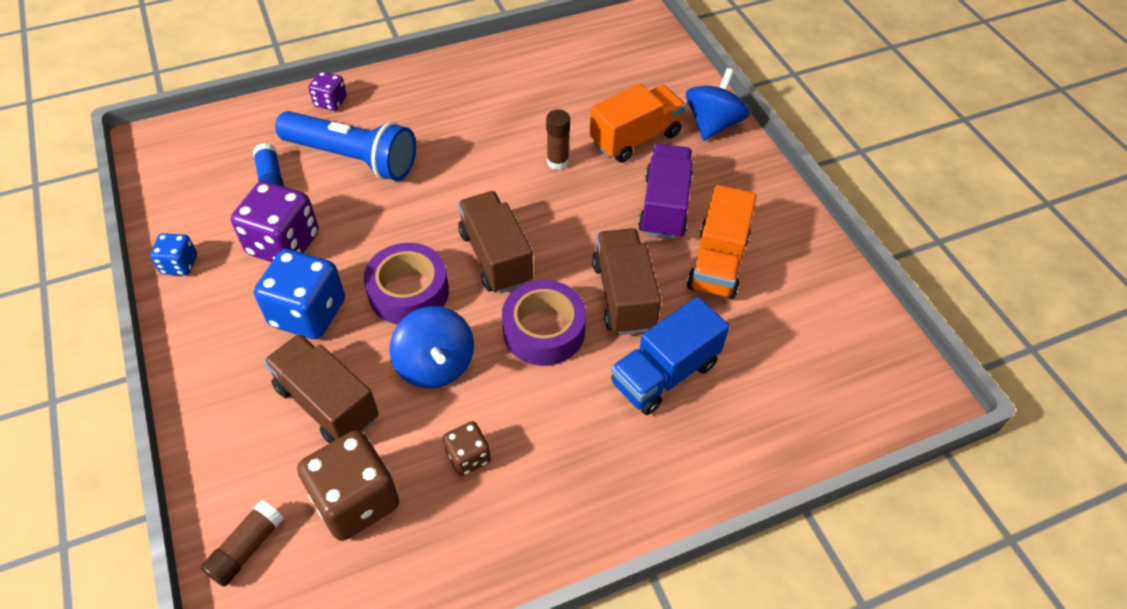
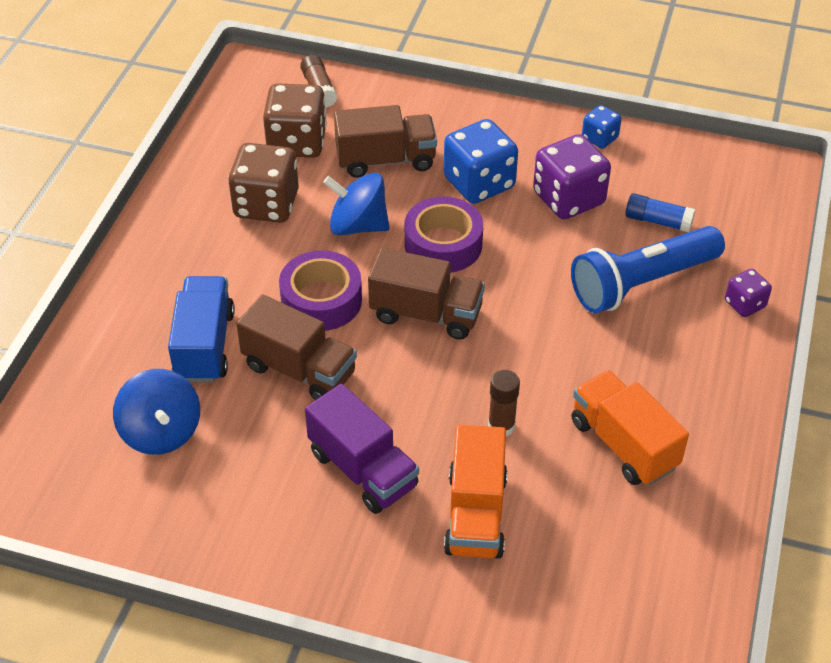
camera: 130 degrees right, 5 degrees down
(468, 457) = (266, 205): brown dice -> brown dice, size x1.88
(713, 124) = (431, 603): blue spinning top -> blue spinning top (161, 432)
(717, 262) = (261, 460): orange truck -> orange truck (623, 444)

